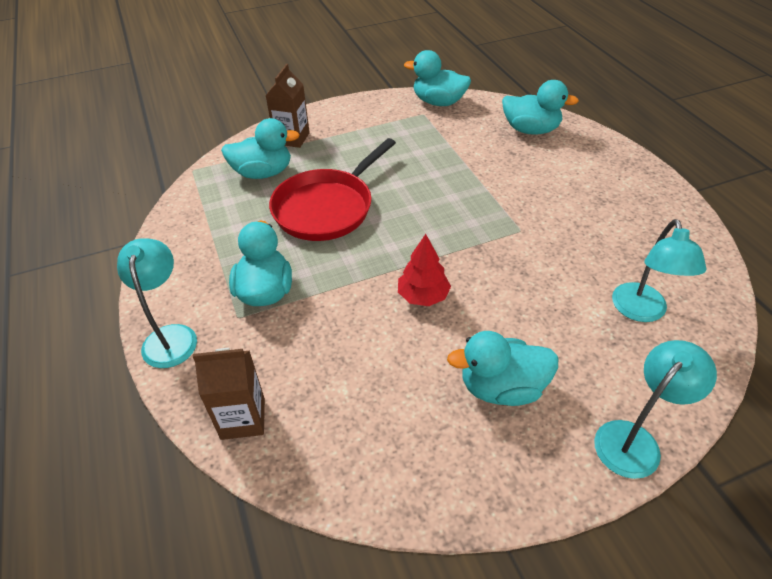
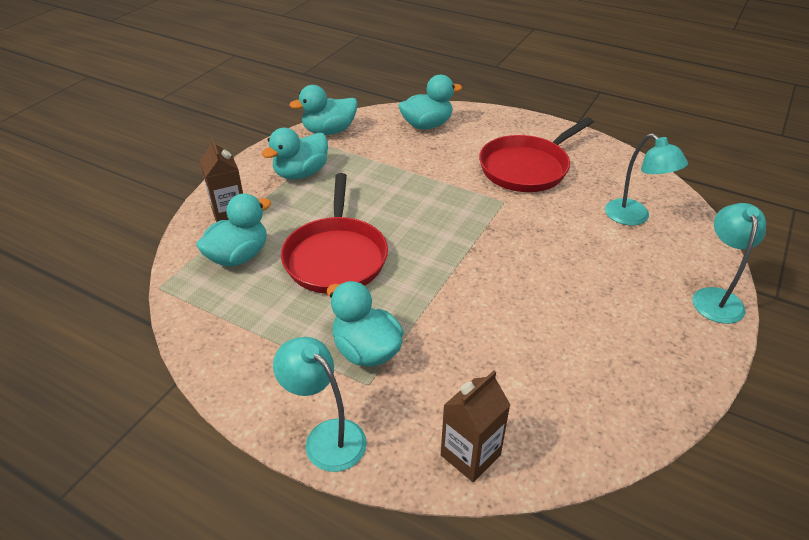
camera: 40 degrees left, 5 degrees down
(423, 296) = (492, 283): red tree -> none
(501, 388) = (614, 314): turquoise duck -> turquoise duck (301, 173)
(582, 210) = (527, 168): none -> red pan

